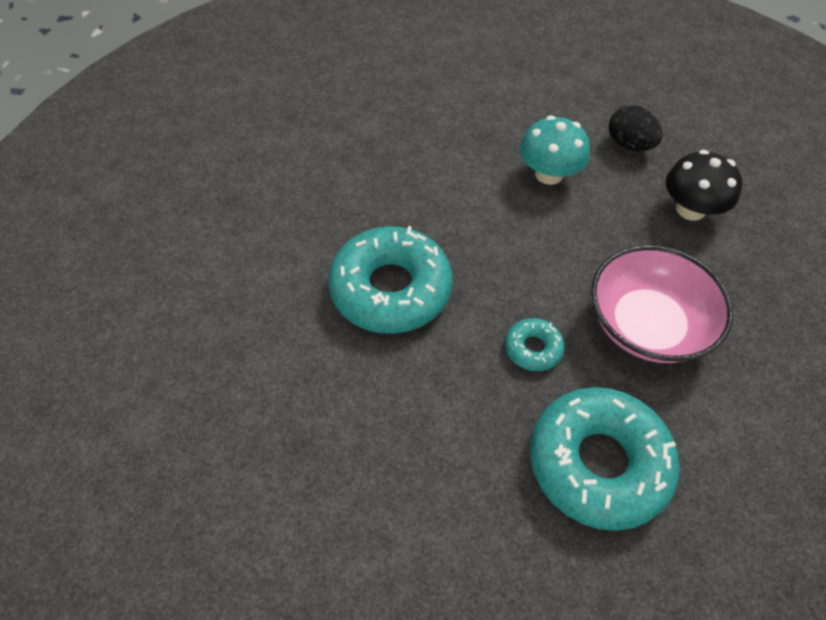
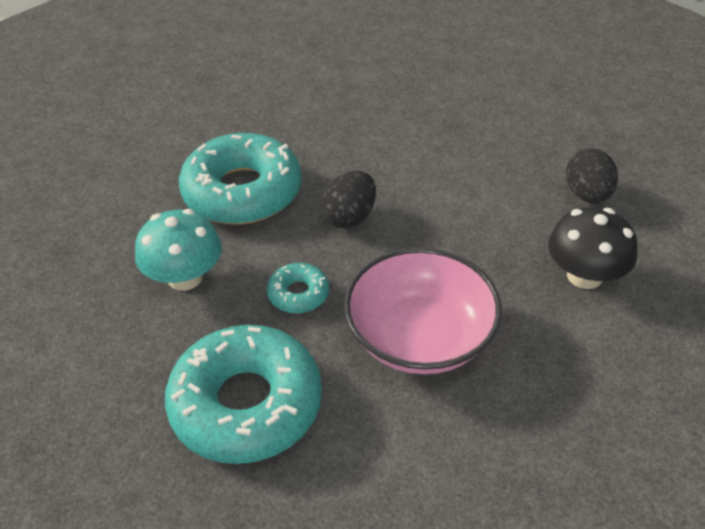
camera: 40 degrees right, 10 degrees down
(497, 260) = (349, 217): none -> black egg
(549, 174) = (476, 180): turquoise mushroom -> turquoise mushroom (185, 277)

